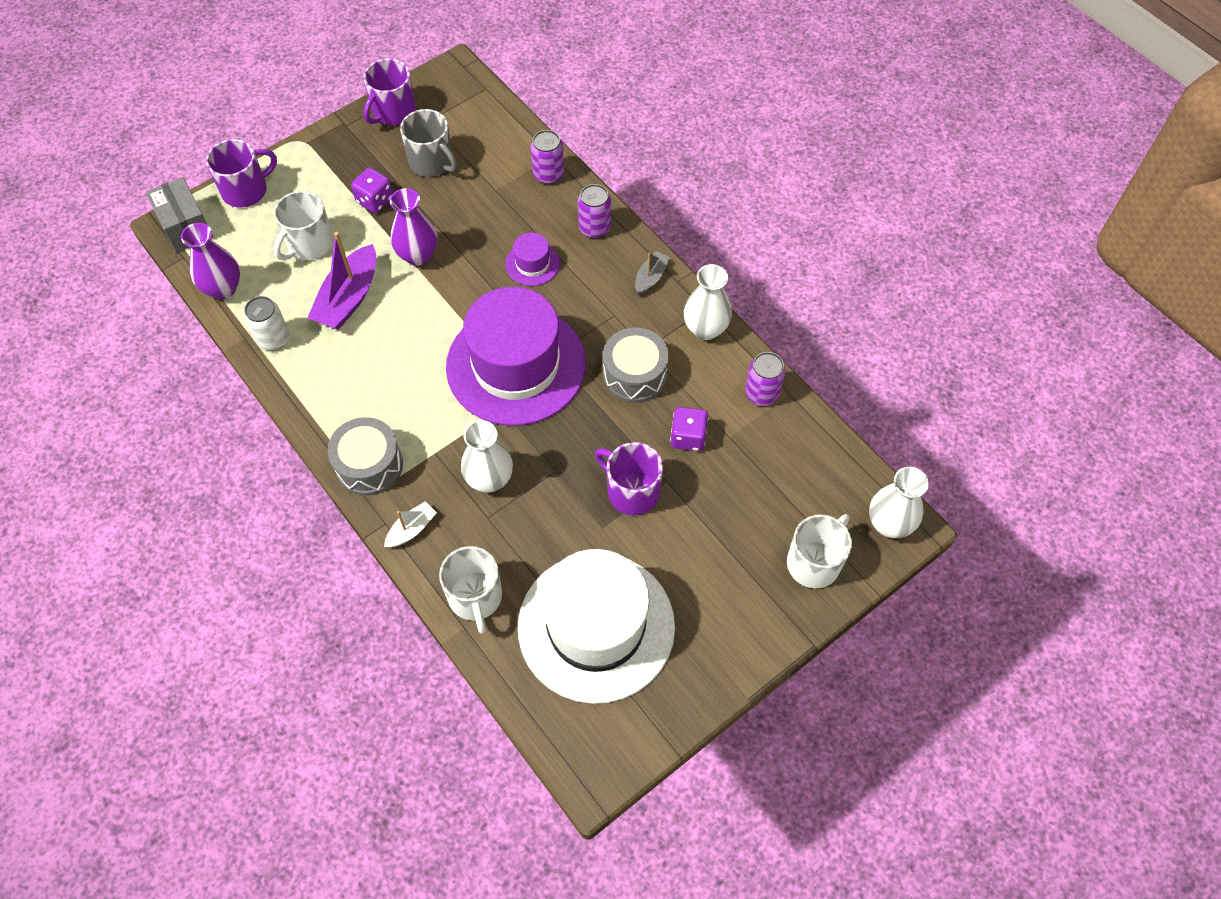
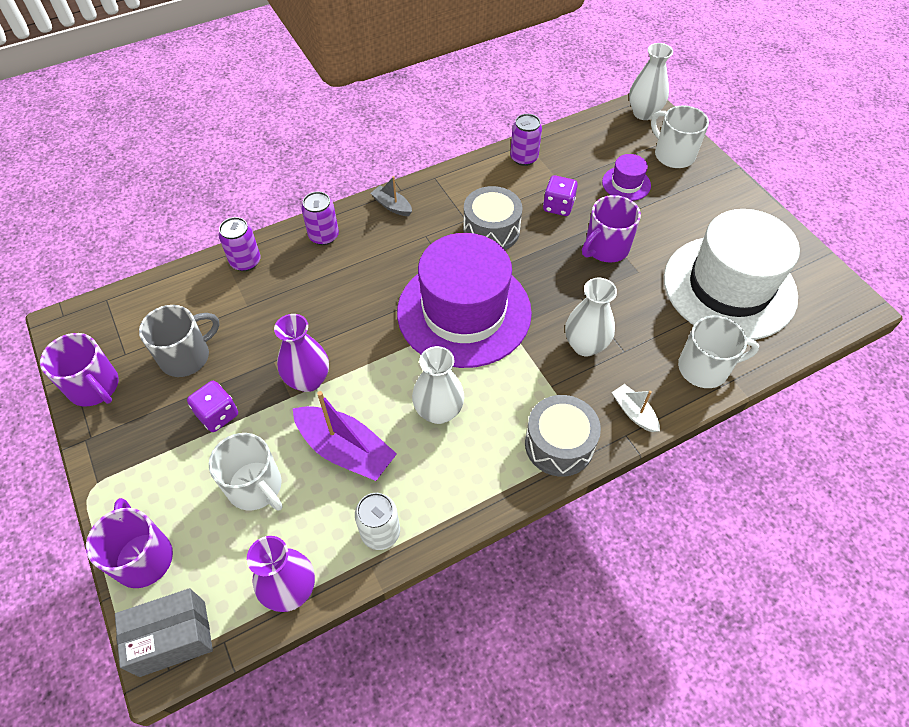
camera: 80 degrees left, 5 degrees down
(532, 264) = (350, 286): purple hat -> purple hat (626, 183)
(705, 329) = (455, 180): white vase -> white vase (438, 411)

